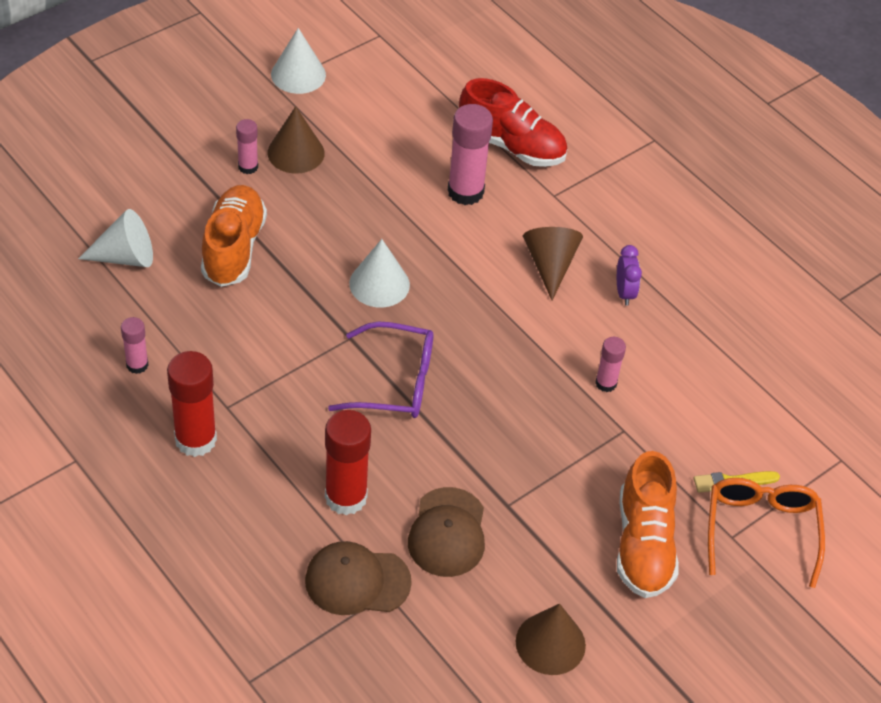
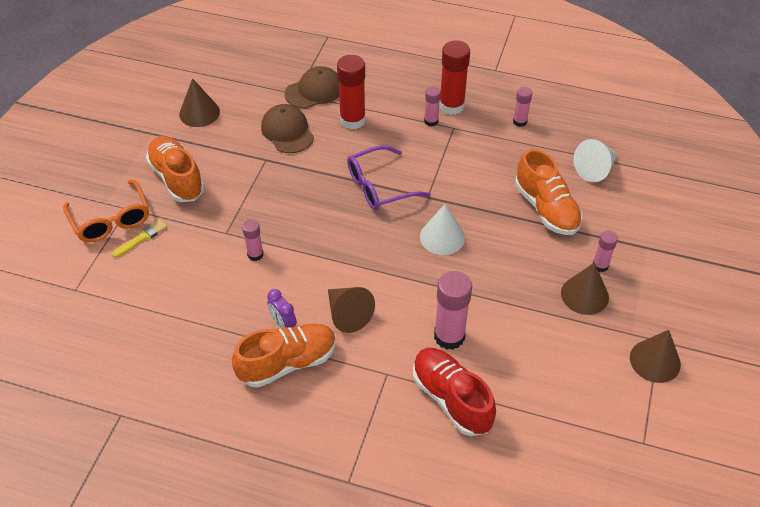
camera: 150 degrees right, 0 degrees up
(246, 433) = (431, 121): none -> pink glue stick
(298, 74) = (655, 361): white cone -> brown cone
(511, 146) = (451, 399): red shoe -> red shoe turned 60 degrees clockwise
(645, 255) = (287, 363): none -> orange shoe

